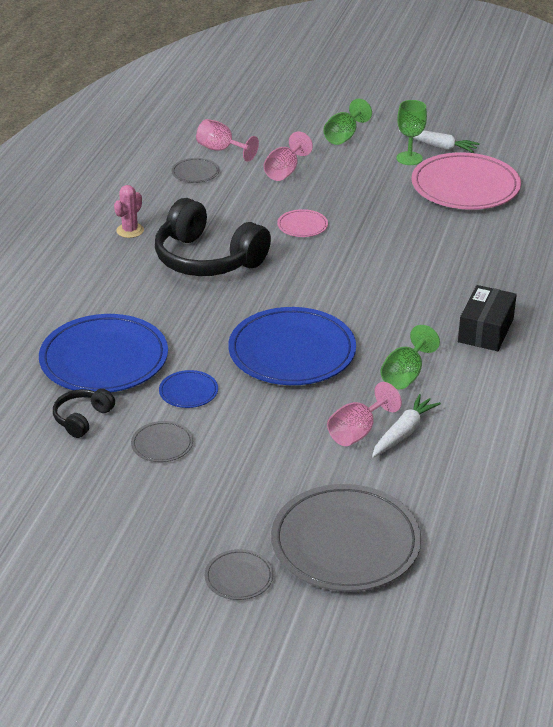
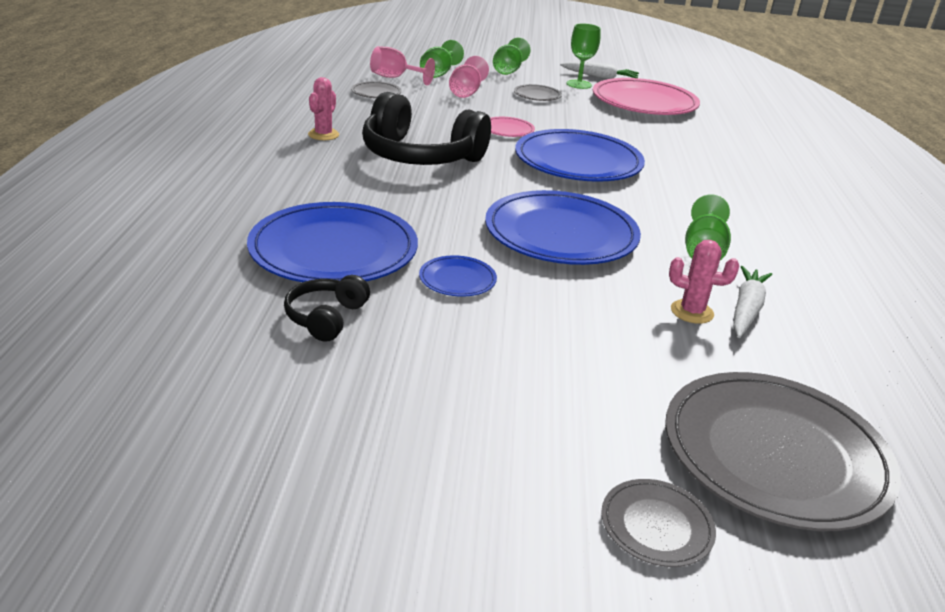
camera: 15 degrees left, 5 degrees down
(162, 444) = (450, 342): grey plate -> grey plate (537, 95)
(268, 142) = (439, 73): none -> green goblet
(350, 269) = (578, 162): none -> blue plate
(357, 432) = (692, 312): pink goblet -> pink cactus
(485, 330) = (754, 208): black box -> none

